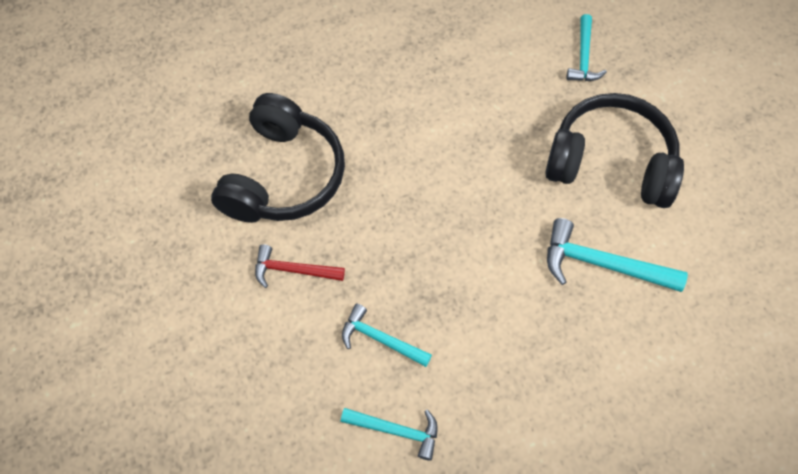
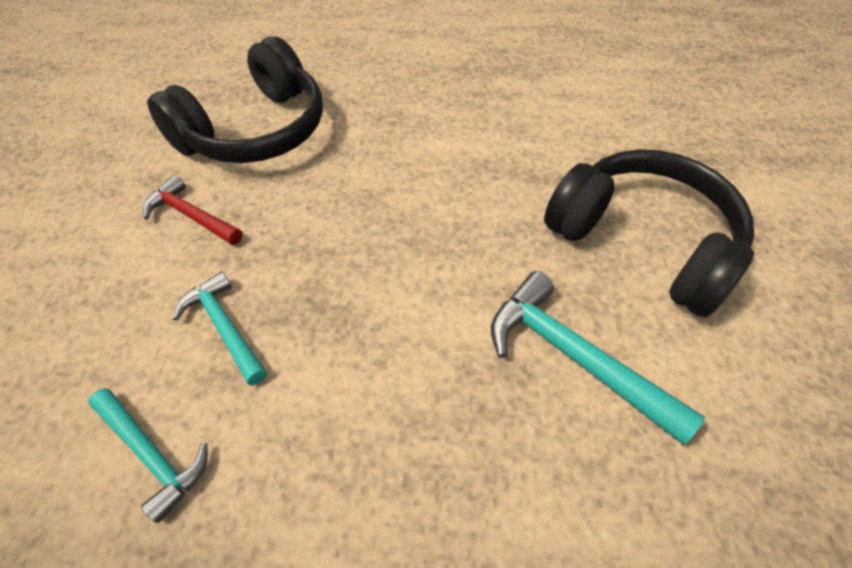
camera: 25 degrees right, 10 degrees down
(583, 56) = (657, 130): turquoise hammer -> none

